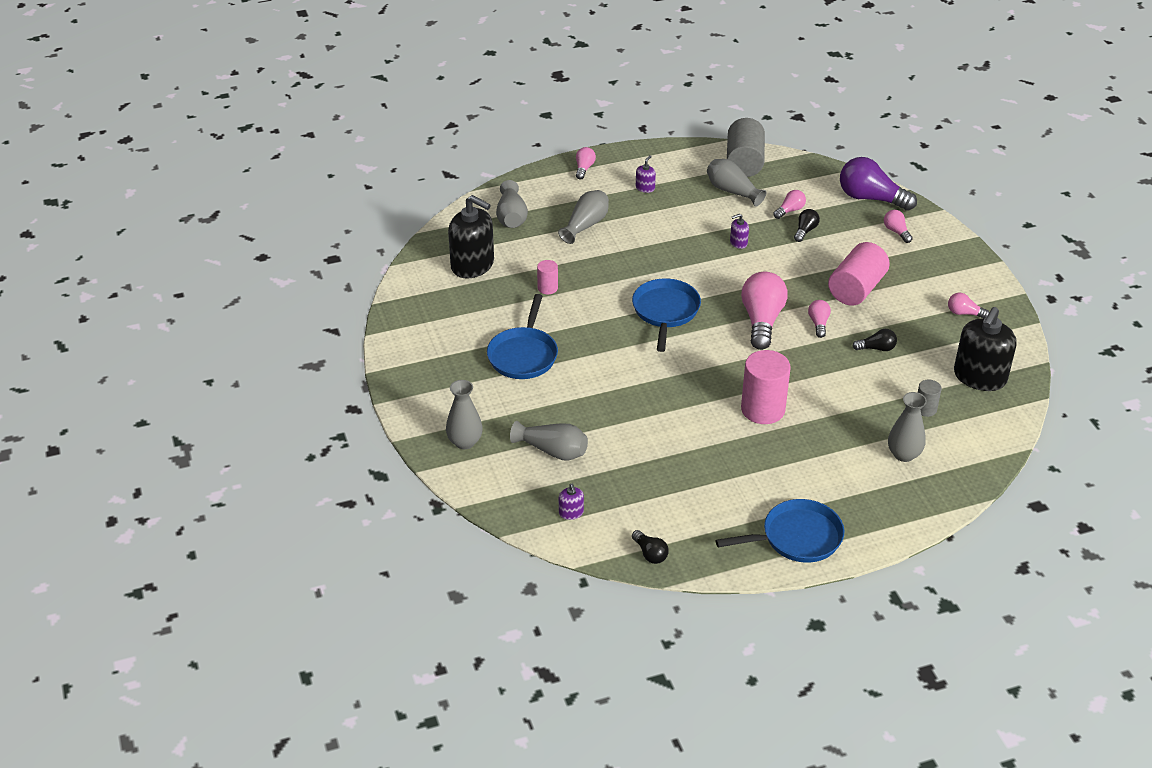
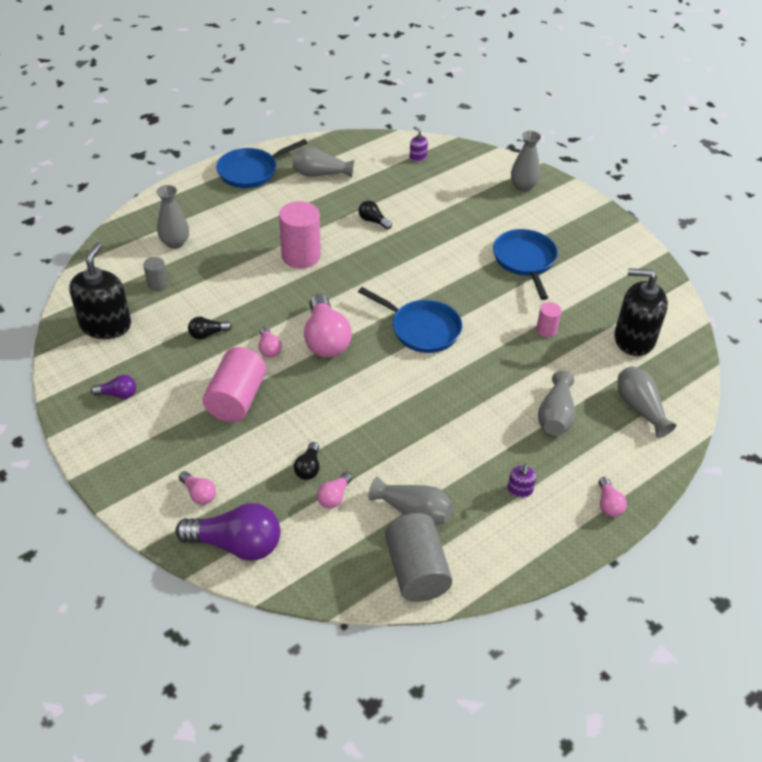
camera: 160 degrees right, 5 degrees up
(552, 451) = (454, 193): grey vase -> grey vase (320, 174)
(650, 554) = (351, 144): black light bulb -> black light bulb (373, 221)
(665, 312) = (422, 329): blue pan -> blue pan turned 45 degrees counterclockwise
(738, 243) = (380, 431): purple soap dispenser -> none
(964, 313) = (118, 394): pink light bulb -> purple light bulb

